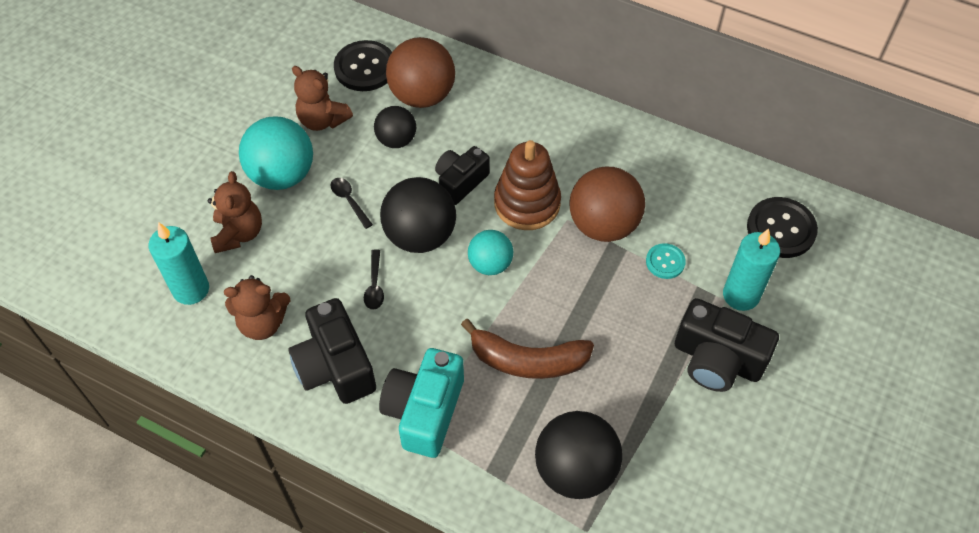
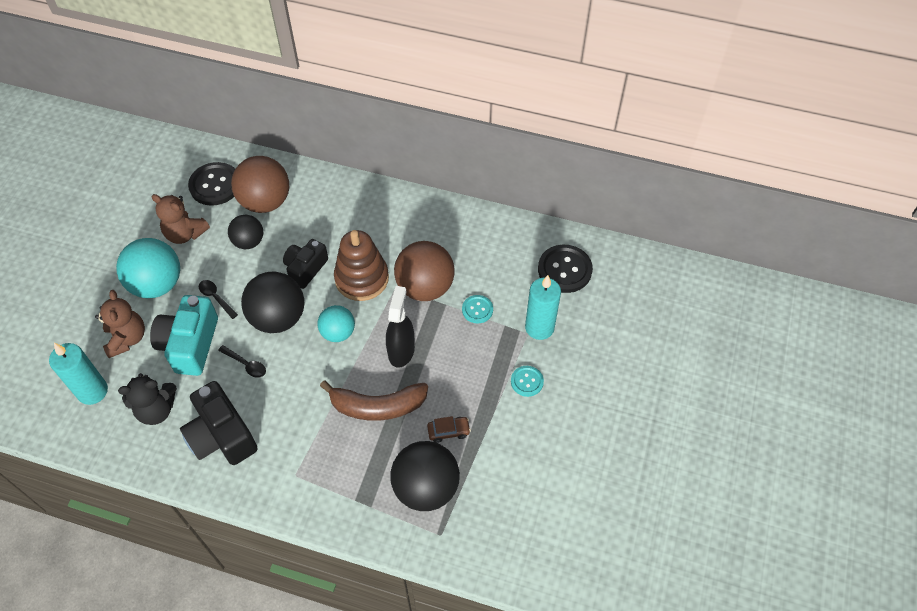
camera: 10 degrees left, 0 degrees up
(263, 323) = (157, 410): brown teddy bear -> black teddy bear
(374, 285) = (246, 364): black spoon -> black spoon turned 45 degrees counterclockwise
(424, 411) = (299, 460): turquoise camera -> turquoise camera (190, 344)
(565, 297) = (401, 350): none -> black spray bottle
(611, 405) = (448, 431): none -> brown car
(717, 359) = (527, 381): black camera -> turquoise button

